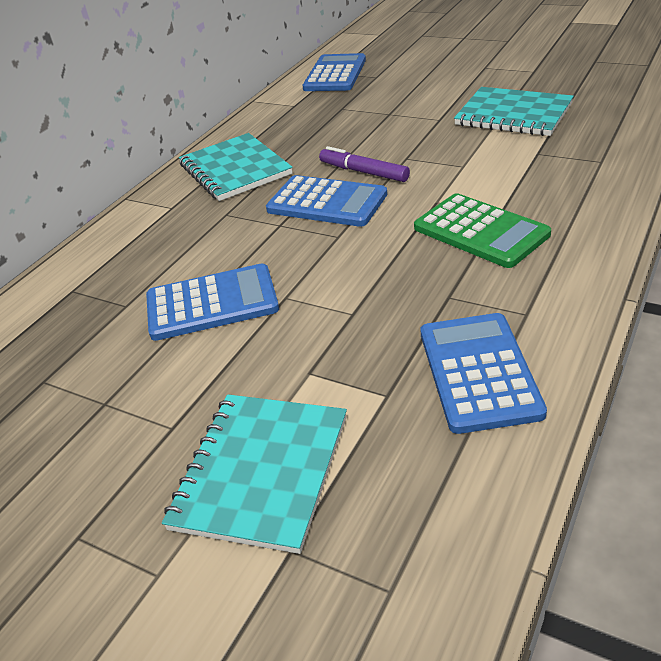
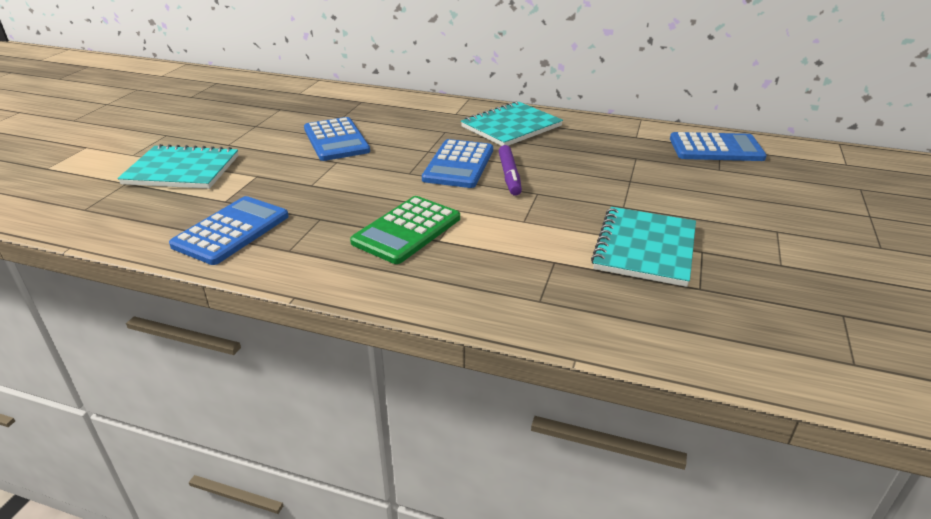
camera: 75 degrees right, 5 degrees down
(364, 172) = (509, 176): purple marker -> purple marker turned 150 degrees clockwise
(479, 372) = (231, 231): blue calculator -> blue calculator turned 45 degrees counterclockwise

